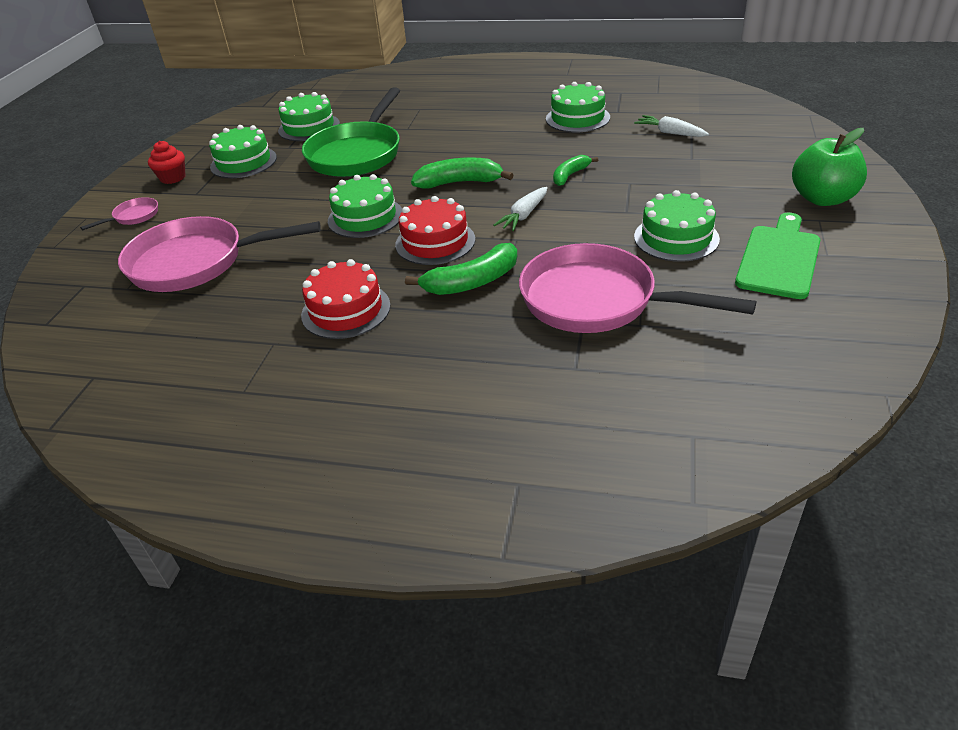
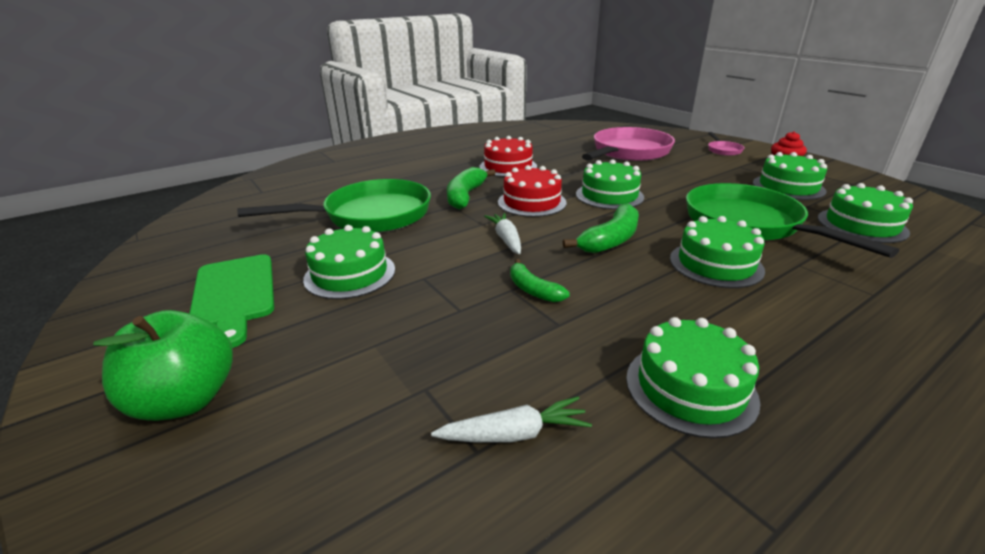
camera: 130 degrees right, 10 degrees down
(444, 145) = (715, 264): none -> green cake
(570, 175) = (533, 290): green banana -> green banana turned 150 degrees clockwise
(596, 300) = (371, 215): pink pan -> green pan

